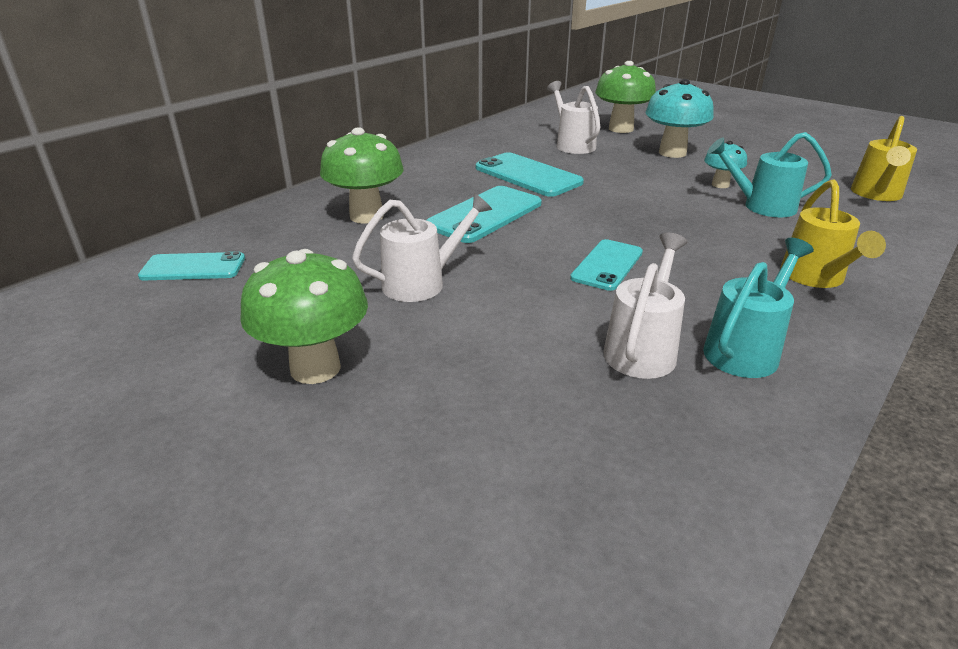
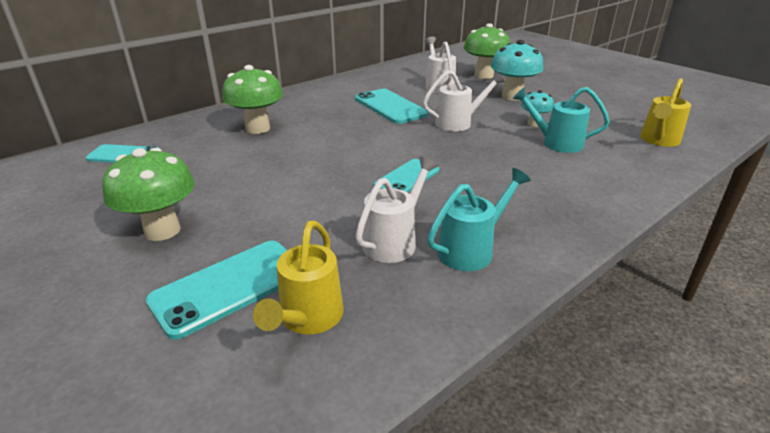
camera: 10 degrees right, 0 degrees up
(422, 283) = (267, 179): white watering can -> white watering can (458, 123)
(485, 214) = (341, 133): turquoise phone -> turquoise phone (229, 286)
(816, 278) = (562, 201): yellow watering can -> yellow watering can (308, 319)

